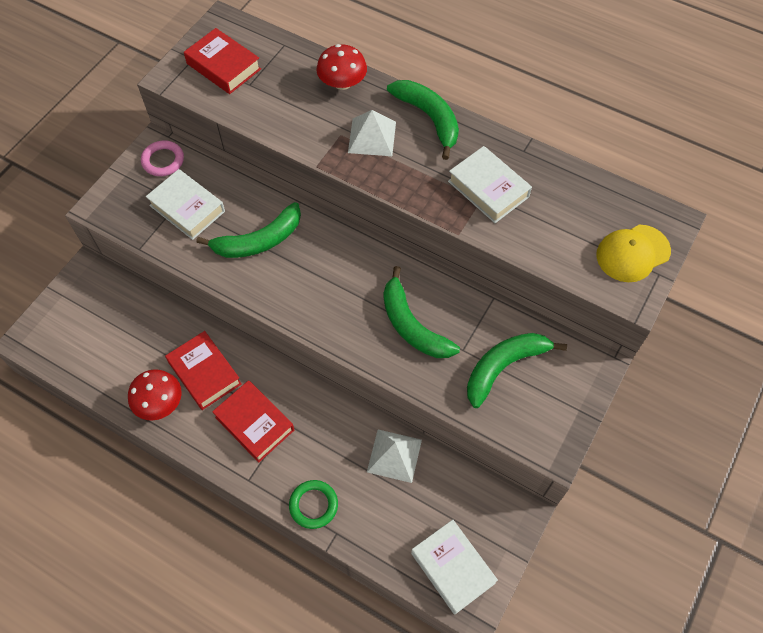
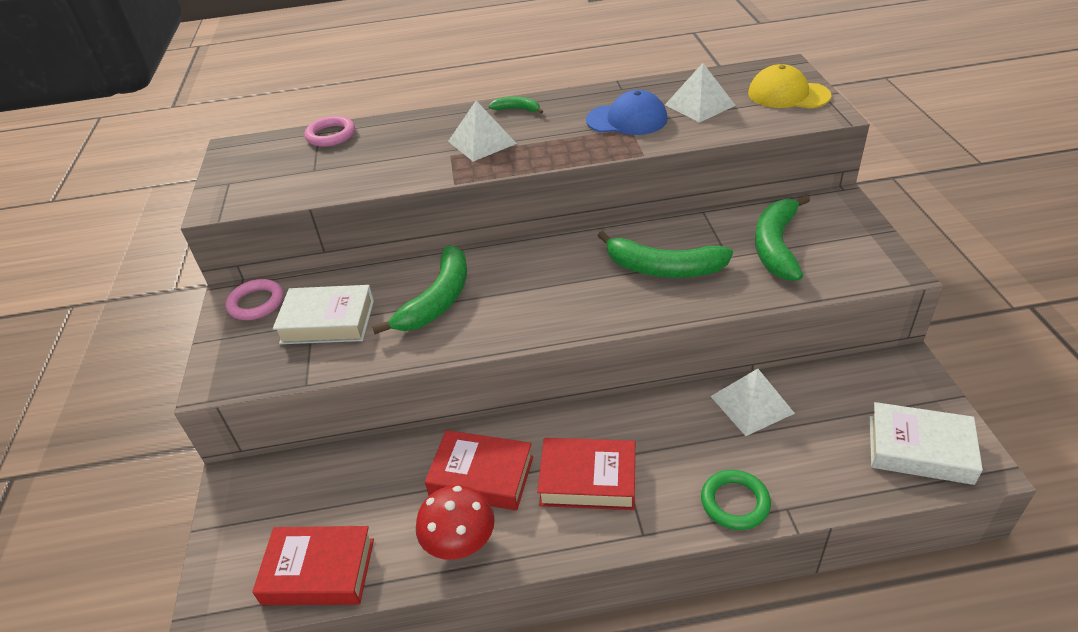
camera: 35 degrees left, 20 degrees down
(223, 66) = (270, 172): red book -> red book (318, 571)
(289, 53) = (331, 135): none -> pink ring
(342, 83) = (408, 127): red mushroom -> none
(429, 118) = (517, 109): green banana -> green banana, size x0.48
(488, 189) = (627, 120): white book -> blue cap
(556, 213) = (699, 105): none -> white pyramid
(632, 253) = (788, 94): yellow cap -> yellow cap turned 90 degrees clockwise

